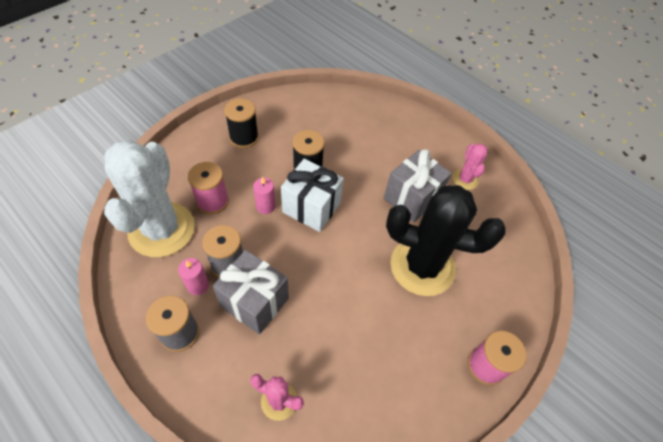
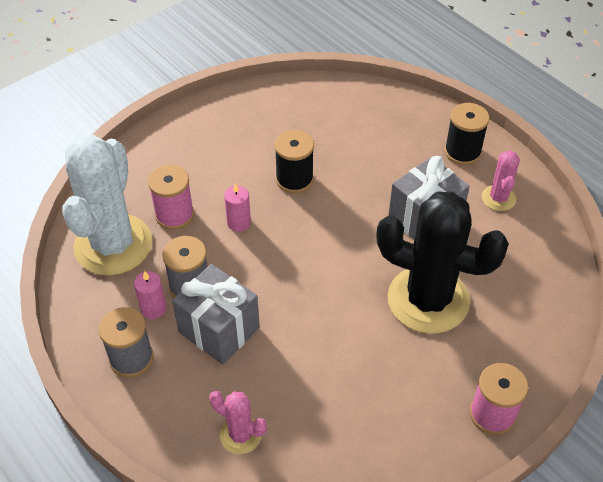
camera: 10 degrees right, 5 degrees down
(244, 138) = (216, 139): black spool -> black spool (462, 152)
(311, 208) = (295, 226): white gift -> none

